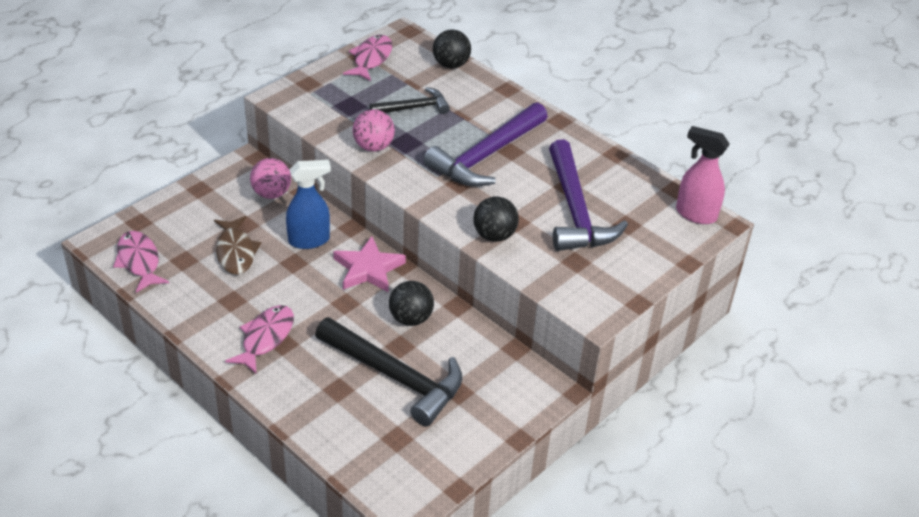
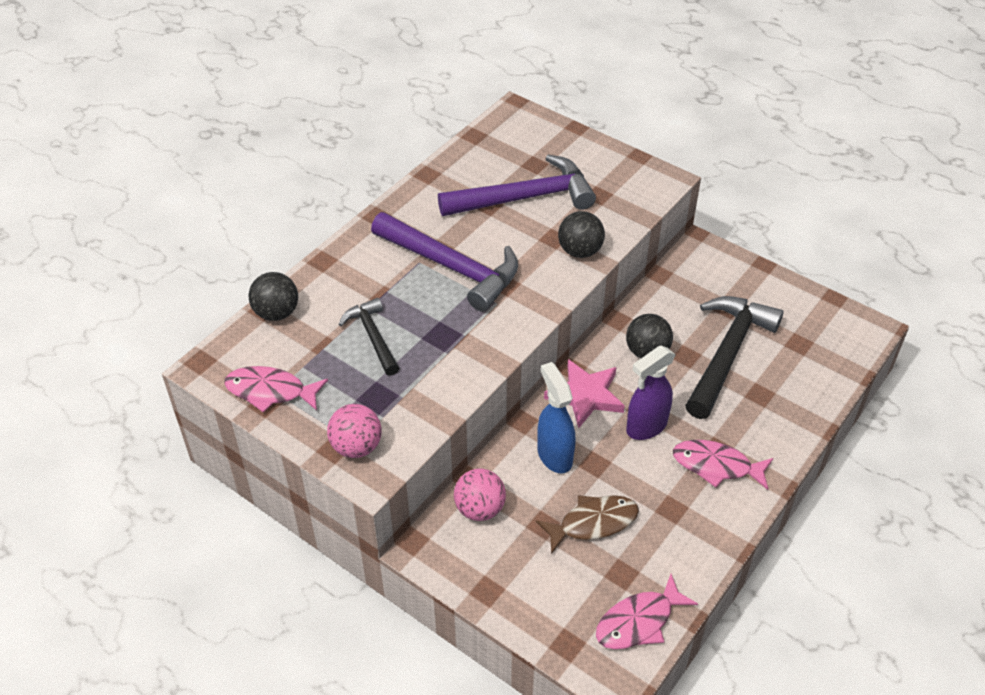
camera: 95 degrees left, 5 degrees up
(322, 301) = (646, 427): none -> purple spray bottle
(373, 147) = (456, 363): pink ball -> pink ball (356, 447)
(695, 214) = (507, 123): pink spray bottle -> none

